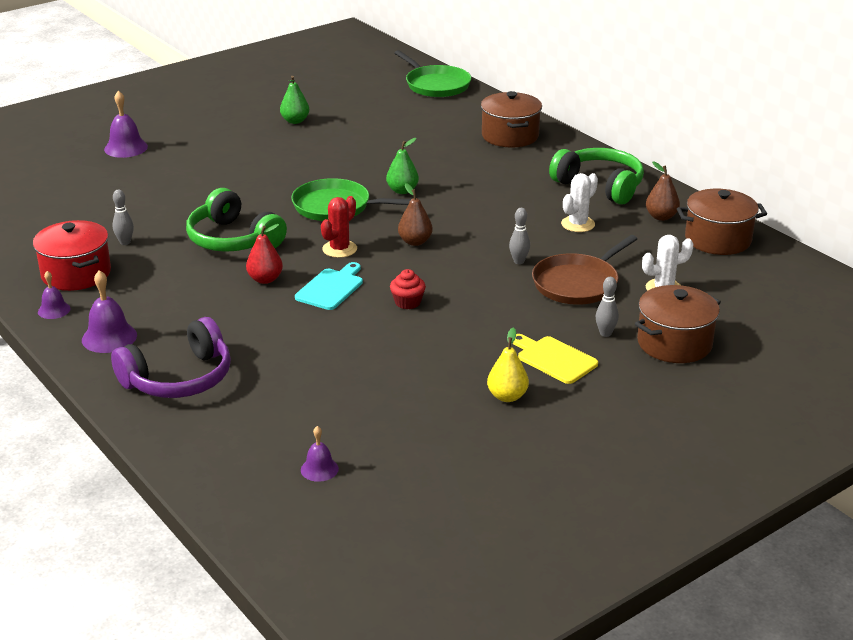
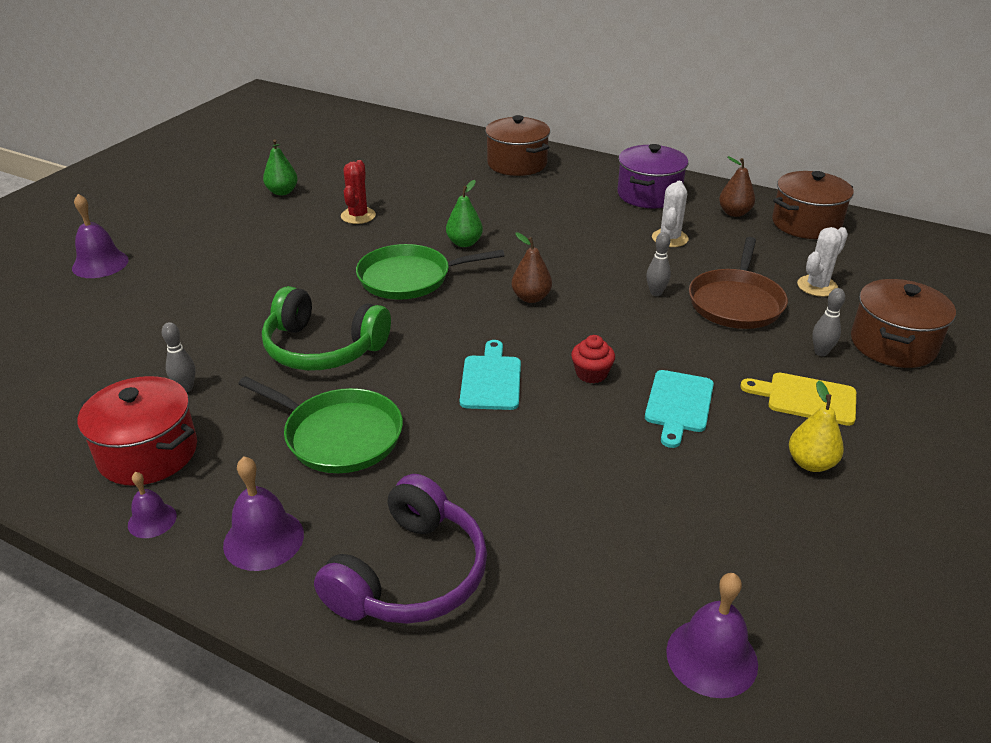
camera: 25 degrees left, 5 degrees up
(265, 279) = (404, 390): red pear -> none
(319, 469) = (711, 657): purple bell -> purple bell, size x1.65
(339, 249) = (458, 328): red cactus -> red cactus (358, 216)
(436, 85) = (398, 128): green pan -> green pan (339, 435)
(451, 337) = (678, 404): none -> turquoise cutting board
(600, 186) = (649, 195): green headphones -> purple pot

